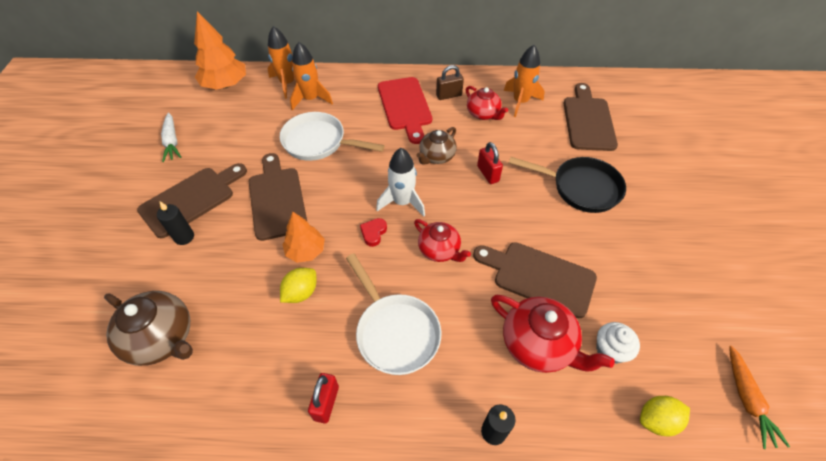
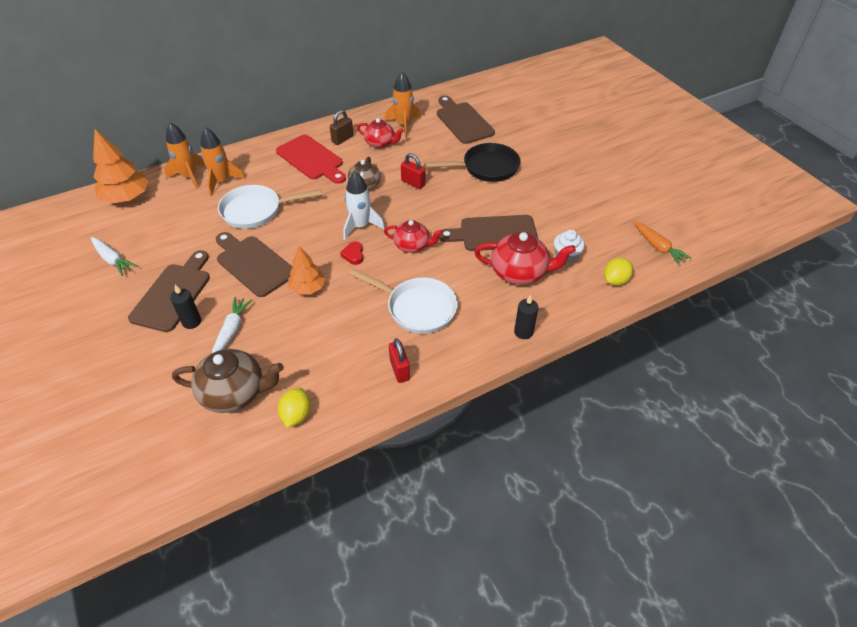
camera: 30 degrees left, 5 degrees down
(209, 264) = (232, 330): none -> white carrot
(301, 292) = (326, 315): yellow lemon -> yellow lemon (296, 415)

